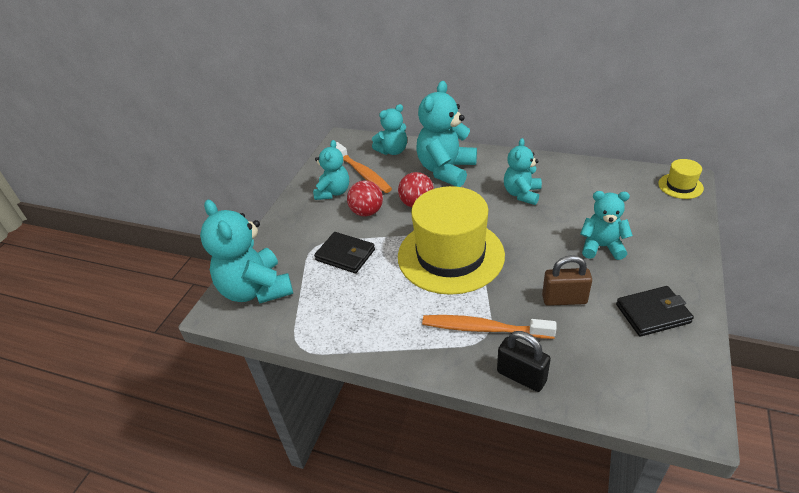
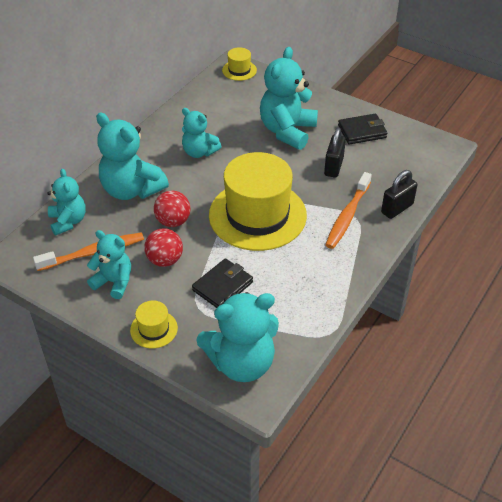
camera: 80 degrees left, 5 degrees up
(287, 227) = (154, 329): none -> yellow hat
(564, 299) = (333, 167): brown padlock -> black padlock
(601, 247) = (287, 131): turquoise teddy bear -> turquoise teddy bear, size x1.63
(652, 313) = (362, 131): black wallet -> black wallet turned 75 degrees clockwise

